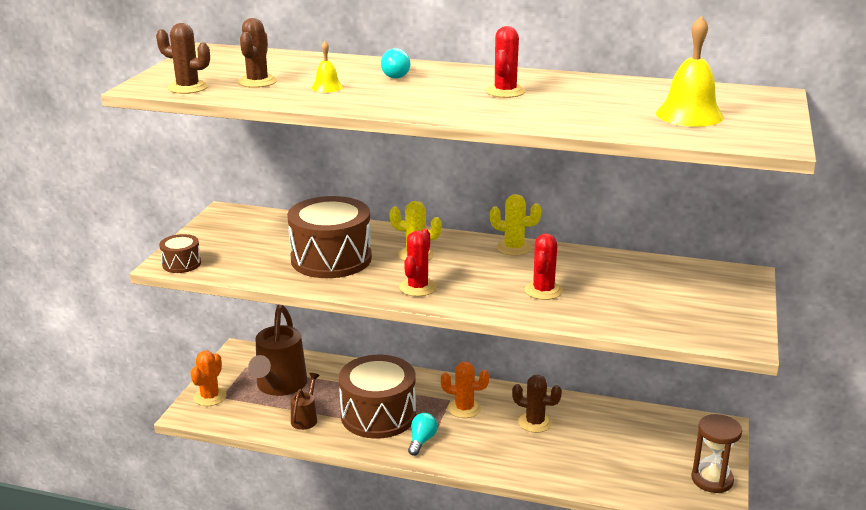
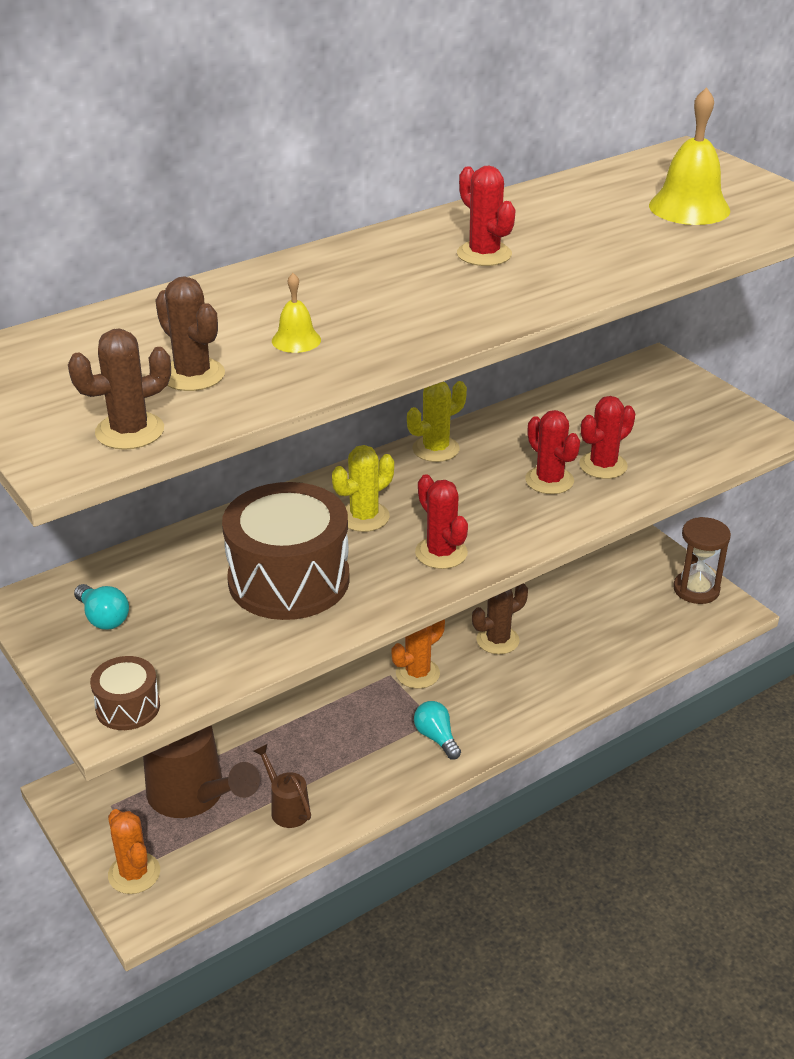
camera: 50 degrees left, 10 degrees up
(378, 415) = (352, 744): brown drum -> none
(397, 75) = (324, 284): turquoise light bulb -> turquoise light bulb (103, 618)
(590, 301) = (603, 465): none -> red cactus

